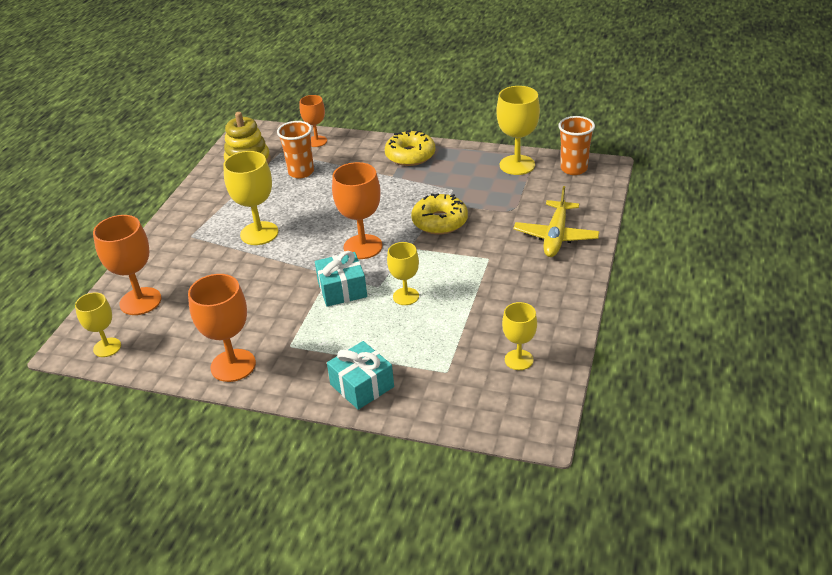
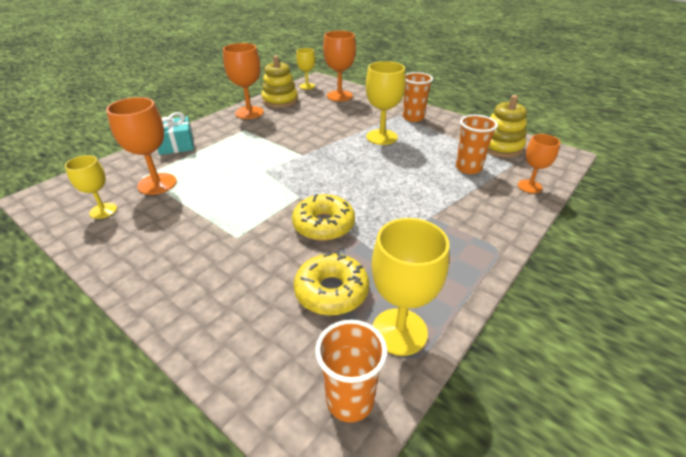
camera: 110 degrees right, 0 degrees up
(177, 353) = (280, 100): none -> yellow stacking toy
(196, 224) = (413, 118): none -> orange cup
(342, 289) = (278, 156): turquoise gift -> none
(363, 247) = (323, 175): orange goblet -> orange goblet (157, 184)
(406, 296) = (238, 180): yellow goblet -> none
(410, 155) = (472, 240): yellow donut -> yellow donut (331, 291)
(556, 236) = (219, 302): yellow plane -> none

